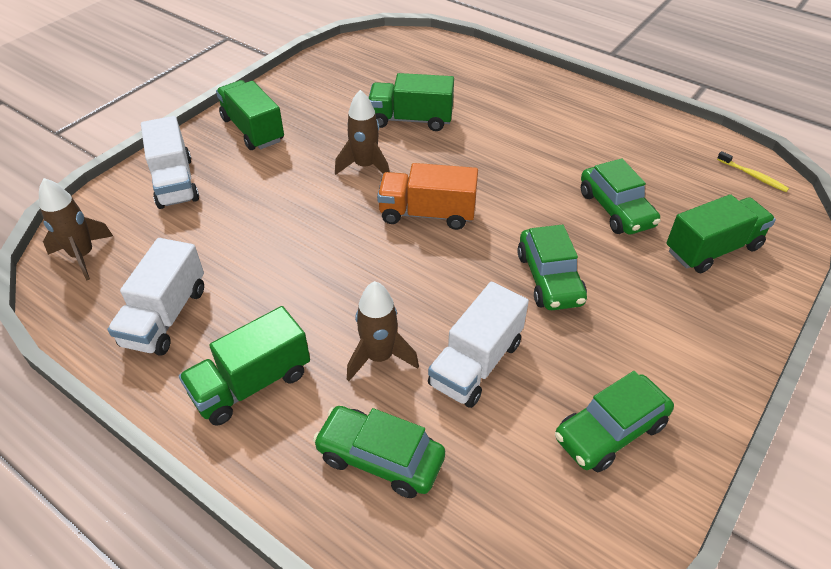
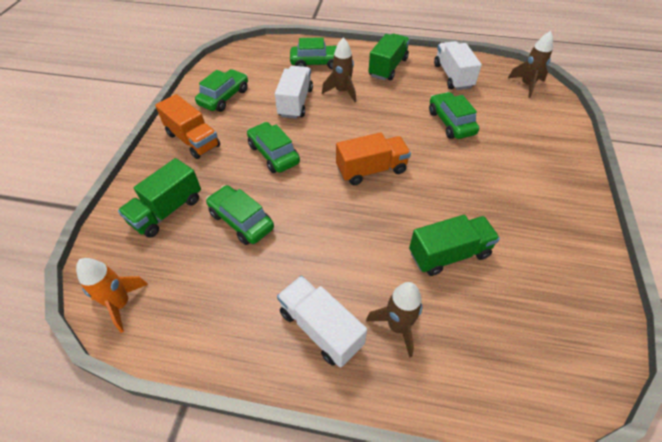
camera: 155 degrees right, 5 degrees up
(175, 182) = (543, 135): white truck -> white truck (321, 328)
(253, 130) = (553, 193): green truck -> none
(265, 238) = (451, 122): none -> green car
(365, 166) = (442, 191): brown rocket -> brown rocket (397, 326)
(677, 348) = (193, 140): none -> orange truck
(753, 176) = (121, 304): yellow toothbrush -> orange rocket

